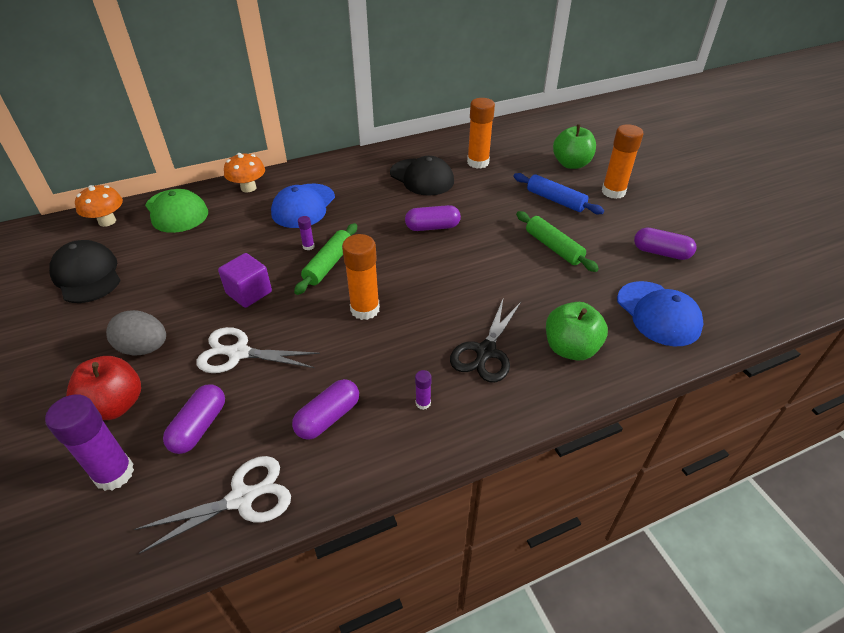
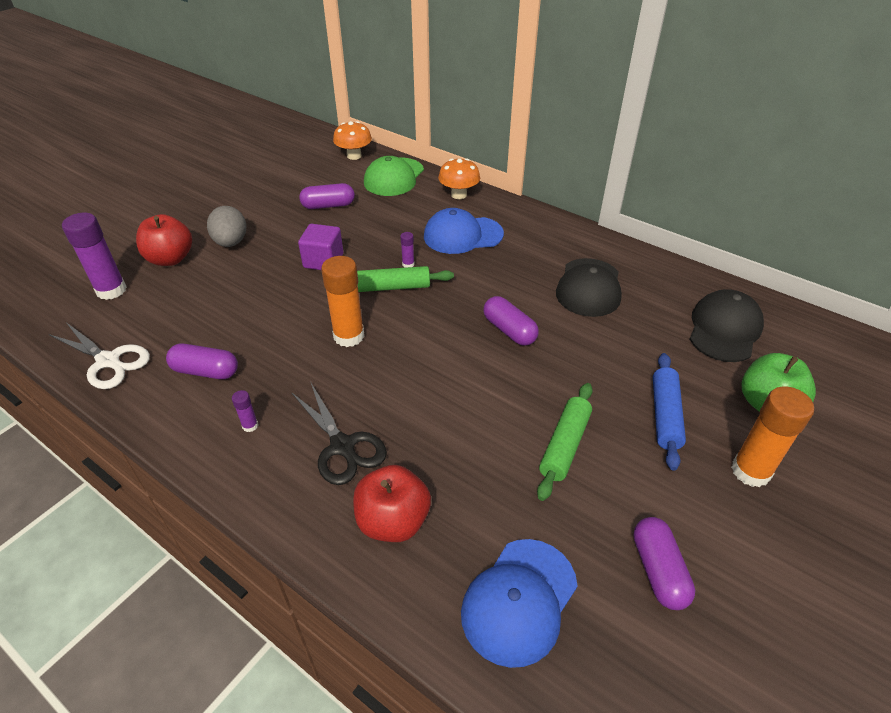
camera: 60 degrees right, 0 degrees up
(87, 275) = (289, 180): black cap -> black cap (724, 329)
(199, 427) = (167, 307): purple capsule -> purple capsule (328, 206)
(238, 353) = (251, 289): white scissors -> none
(478, 162) = (667, 318): orange glue stick -> none
(485, 352) = (343, 447): black scissors -> black scissors turned 120 degrees counterclockwise
(570, 348) = (393, 521): green apple -> red apple

